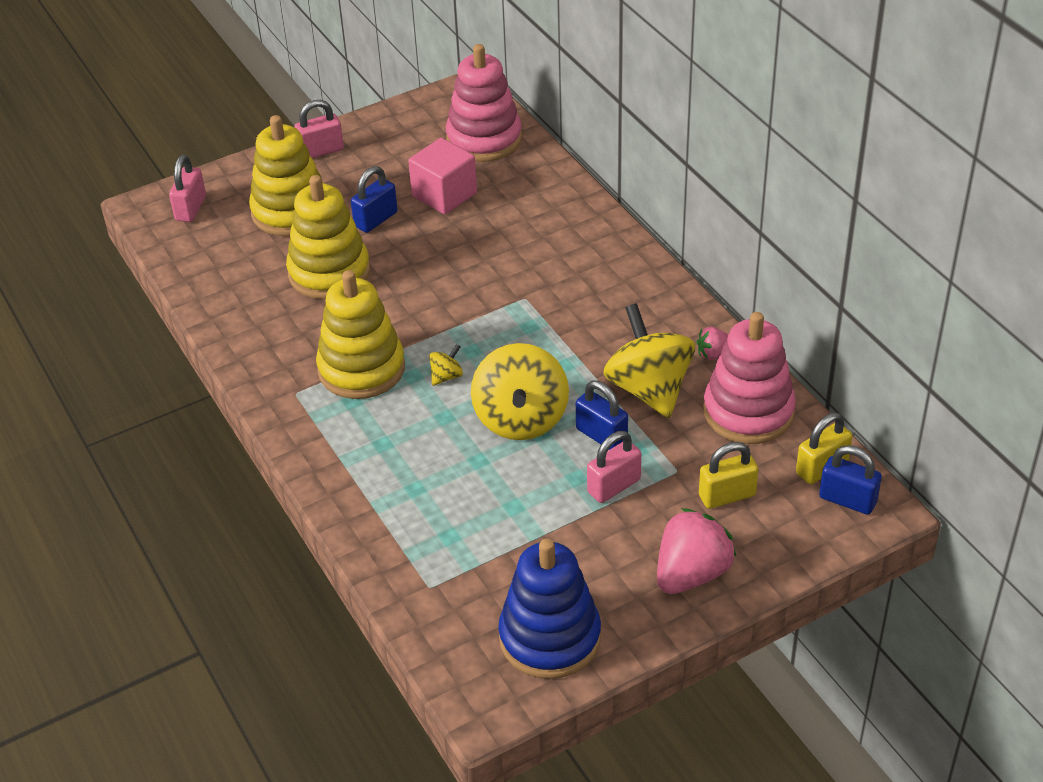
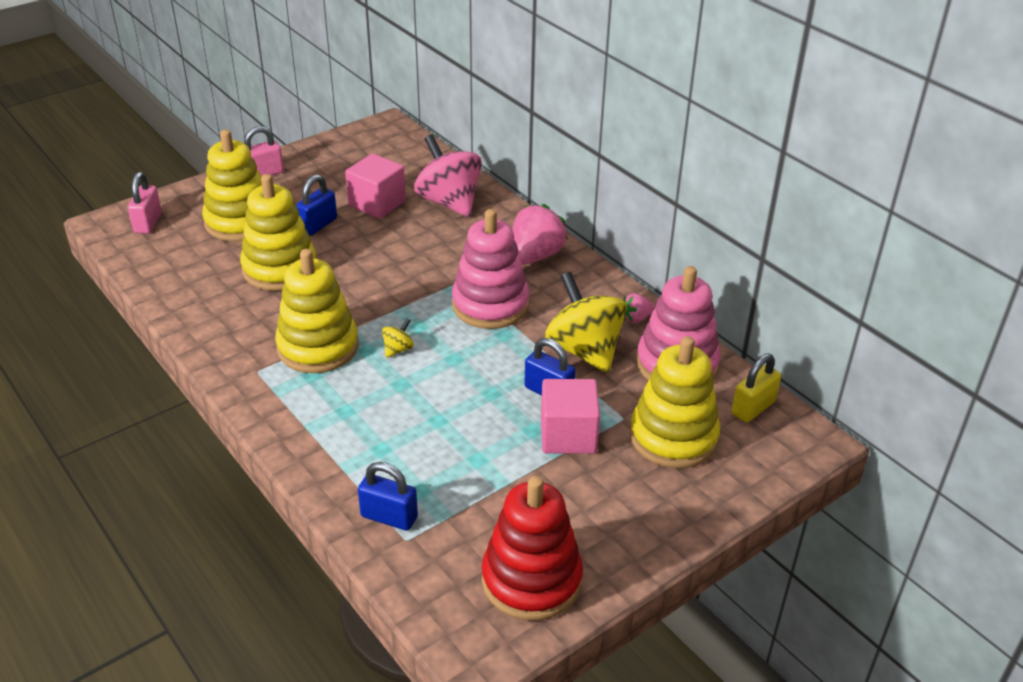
camera: 10 degrees left, 5 degrees down
(484, 139) = (406, 160): pink stacking toy -> pink stacking toy (490, 305)
(521, 419) = (472, 382): yellow spinning top -> none
(526, 196) = (449, 202): none -> pink spinning top
(550, 638) = (531, 580): blue stacking toy -> red stacking toy
(614, 486) = (568, 435): pink padlock -> pink cube
(691, 574) = (656, 509): pink strawberry -> pink strawberry (535, 256)
(727, 495) = (673, 437): yellow padlock -> yellow stacking toy
(847, 500) = (782, 434): blue padlock -> blue padlock (389, 517)

